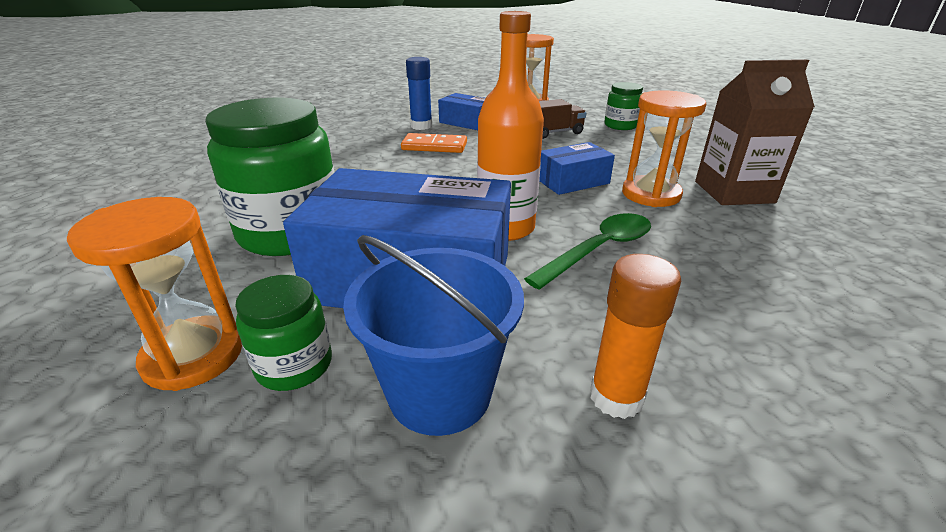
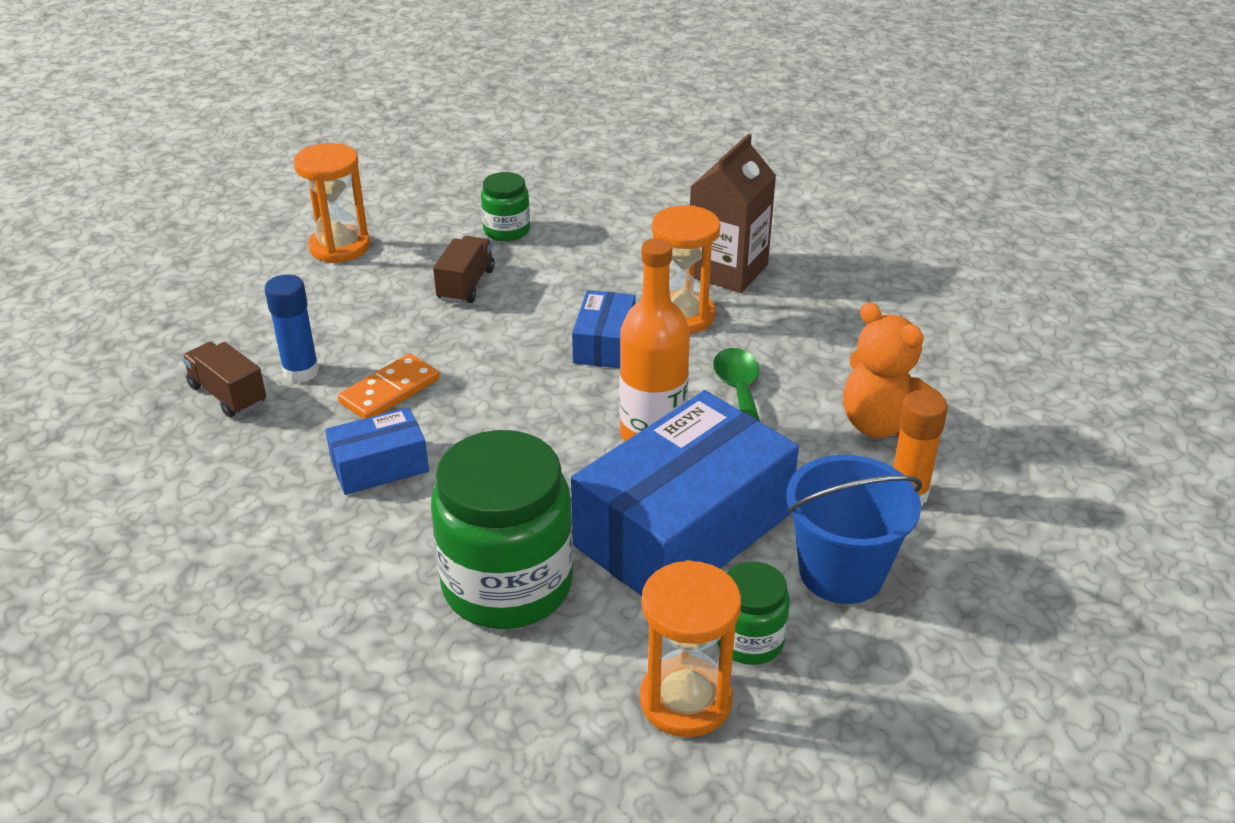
camera: 55 degrees left, 5 degrees up
(384, 120) = (228, 395): none -> brown truck
(466, 122) = (339, 330): blue box -> blue box (379, 466)
(693, 336) = (882, 425): none -> orange teddy bear

